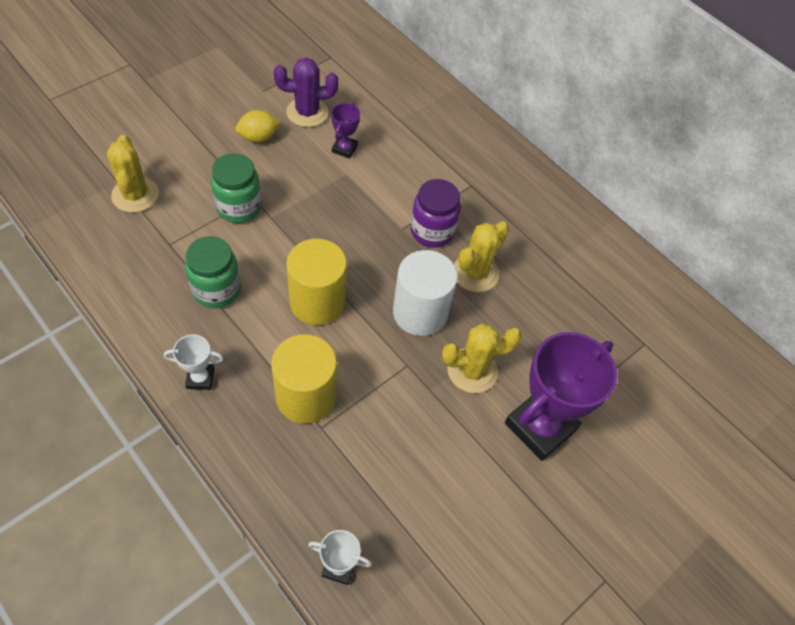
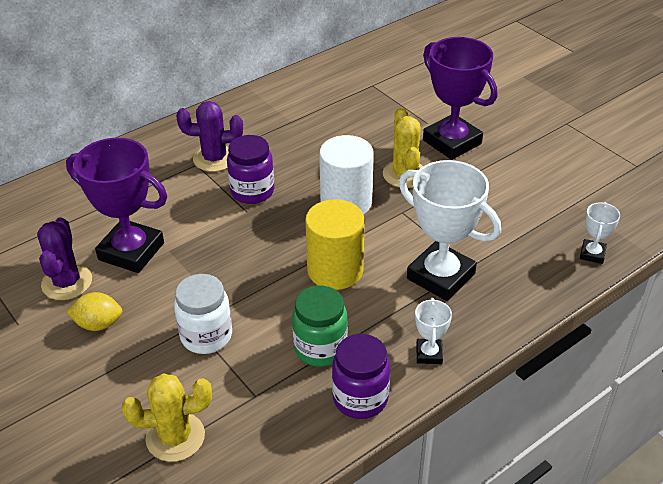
camera: 80 degrees left, 15 degrees down
(155, 320) = (360, 398): none -> purple jar
(239, 207) = (206, 336): green jar -> white jar
(258, 137) = (98, 324): yellow lemon -> yellow lemon turned 75 degrees counterclockwise
(306, 396) = (440, 276): yellow cylinder -> white trophy
(344, 149) = (131, 251): purple trophy -> purple trophy, size x2.14
(475, 273) = (302, 167): yellow cactus -> none
(481, 198) = (214, 158): none -> purple cactus

